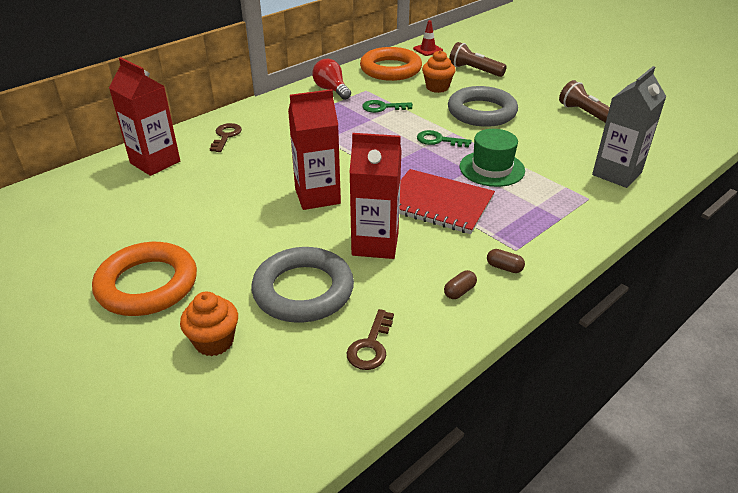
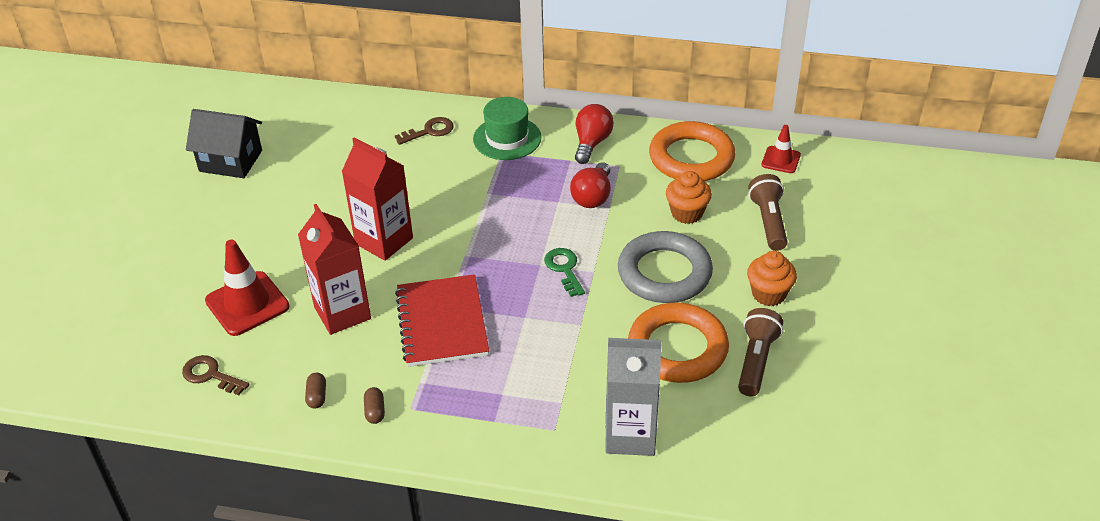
camera: 55 degrees right, 5 degrees up
(105, 235) = (231, 161): none -> black house
(147, 285) = (192, 220): orange ring -> orange ring (677, 348)
(155, 162) = (349, 120): red carton -> none
(214, 341) = (157, 290): orange cupcake -> orange cupcake (769, 294)
(303, 290) = (247, 304): grey ring -> red traffic cone
(371, 346) = (210, 375): brown key -> brown key turned 45 degrees clockwise
(382, 107) = (592, 197): green key -> red light bulb
(459, 291) = (317, 396): brown capsule -> brown capsule turned 75 degrees clockwise
(492, 168) = (544, 332): green hat -> green hat (507, 138)

